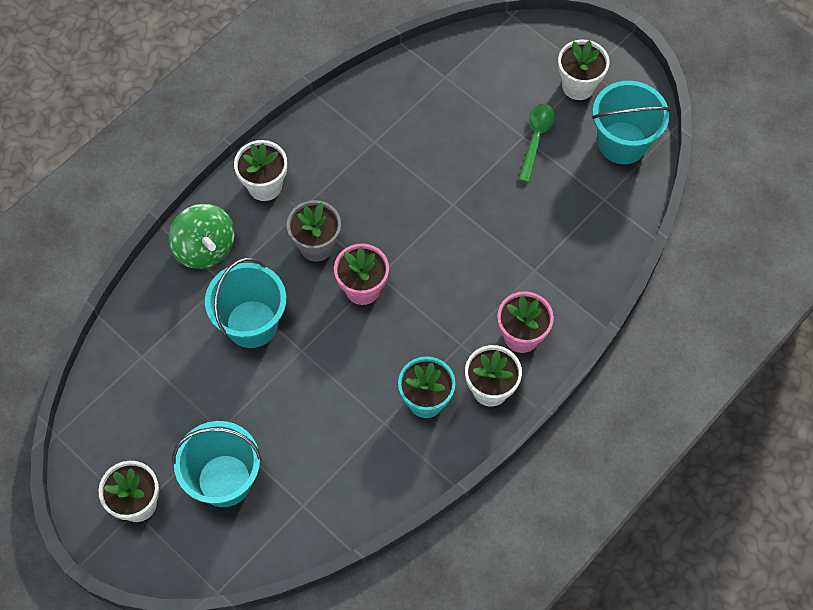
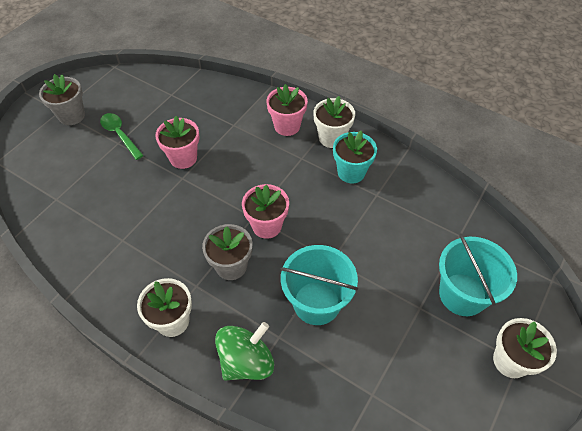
camera: 100 degrees left, 10 degrees down
(484, 207) = (183, 158): none -> pink flower pot
(536, 139) = (120, 135): green spoon -> green spoon turned 45 degrees clockwise
(578, 86) = (72, 116): white flower pot -> grey flower pot
(622, 143) = (123, 89): turquoise bucket -> none

